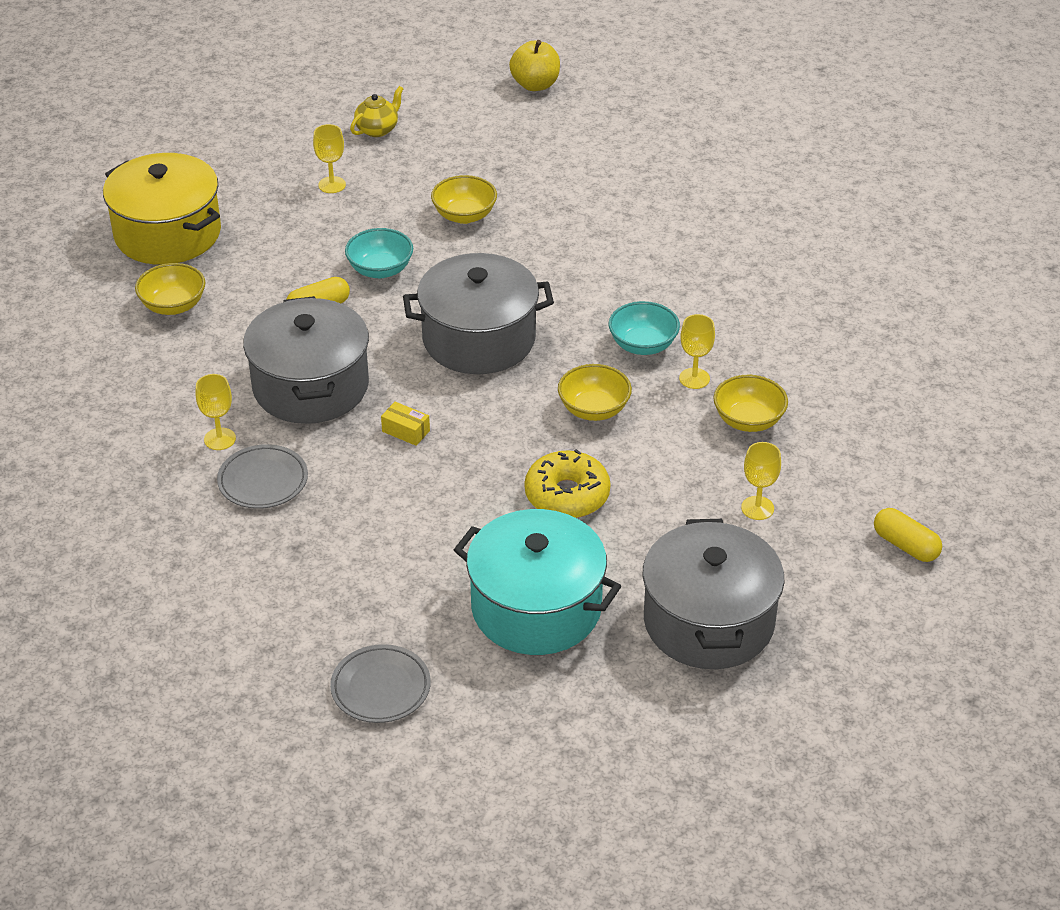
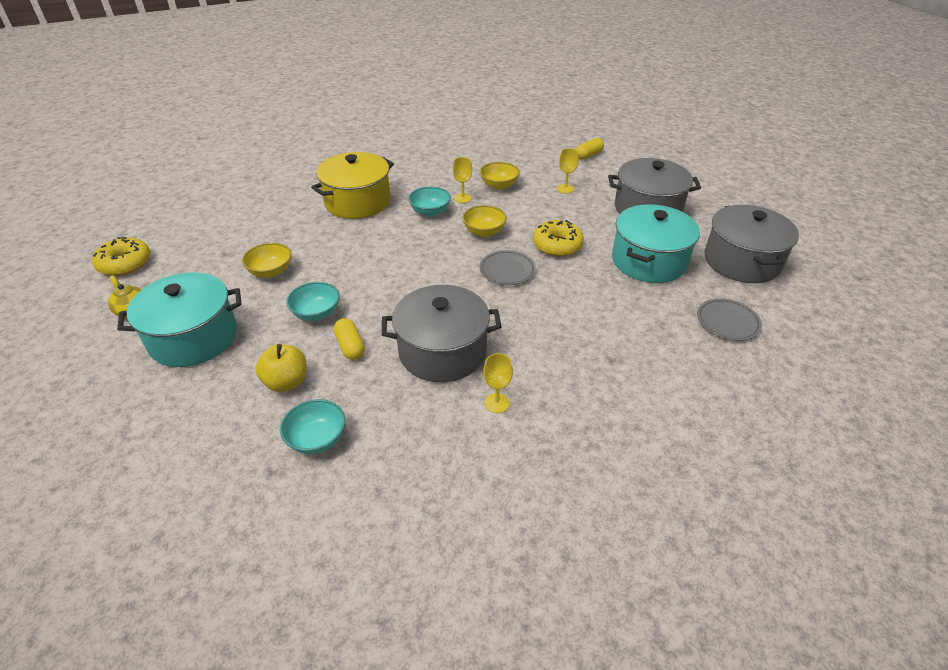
camera: 85 degrees left, 0 degrees up
(168, 233) = (206, 447): yellow pot -> yellow pot (357, 202)
(173, 305) = (317, 439): yellow bowl -> turquoise bowl
(263, 481) = (544, 377): grey plate -> grey plate (507, 270)
(332, 185) = (193, 337): yellow goblet -> turquoise pot
(406, 431) = (496, 305): yellow box -> none
(468, 97) = (125, 264): none -> yellow donut
(479, 339) = (409, 271): grey pot -> grey pot (741, 261)
(535, 85) = (133, 234): yellow apple -> yellow apple (286, 382)

